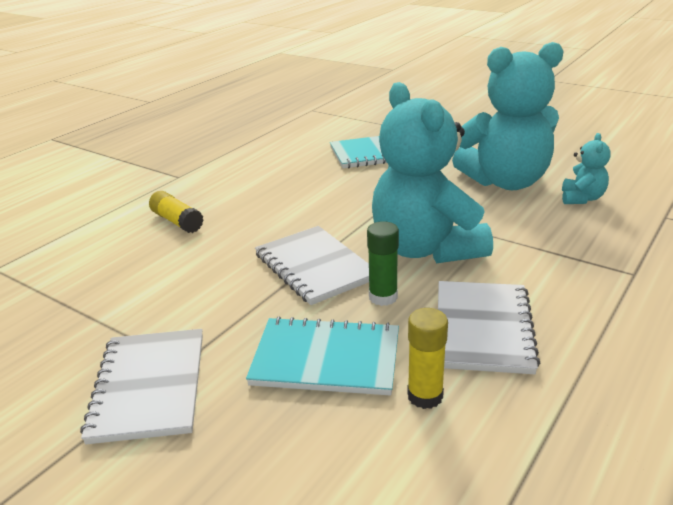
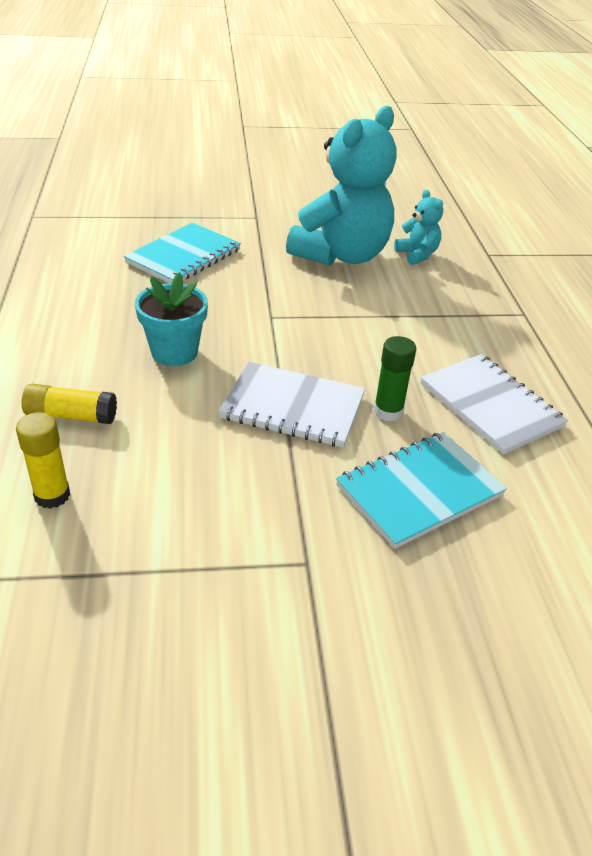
camera: 45 degrees left, 10 degrees up
(149, 386) = (311, 602): white notebook -> none
(285, 207) = (174, 352): none -> turquoise flower pot
(425, 249) = (362, 349): turquoise teddy bear -> none
(425, 396) = (522, 482): yellow glue stick -> yellow glue stick (52, 495)

